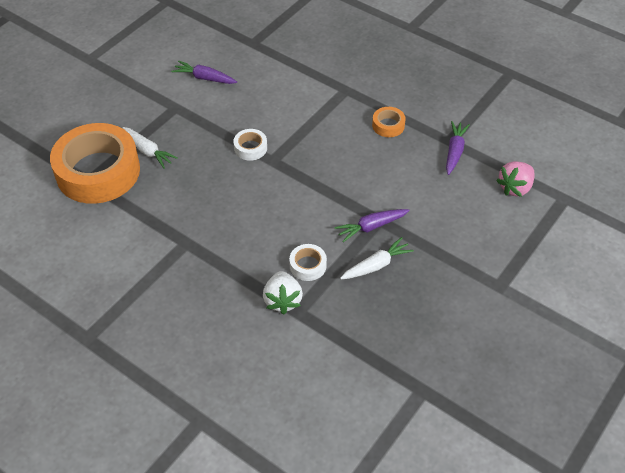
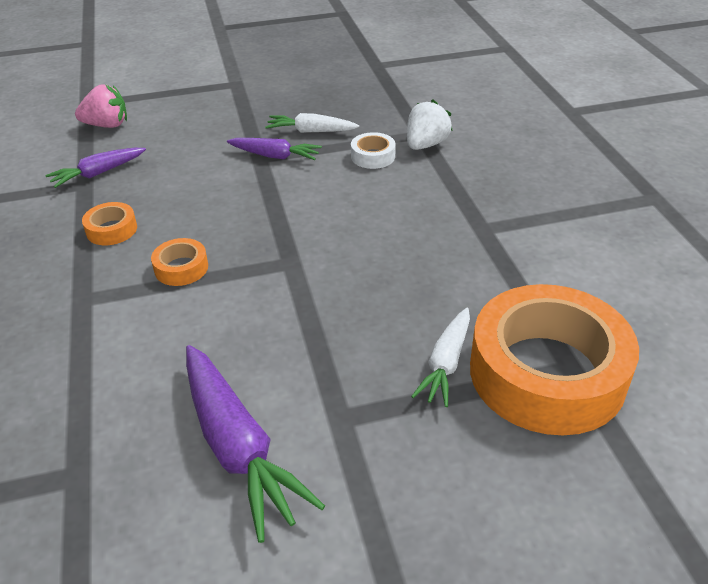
camera: 140 degrees left, 10 degrees down
(148, 151) = (445, 363): white carrot -> white carrot turned 150 degrees counterclockwise
(204, 78) = (238, 447): purple carrot -> purple carrot, size x1.69
(250, 148) = (299, 290): white tape -> none
(322, 127) = (181, 268): none -> orange tape

